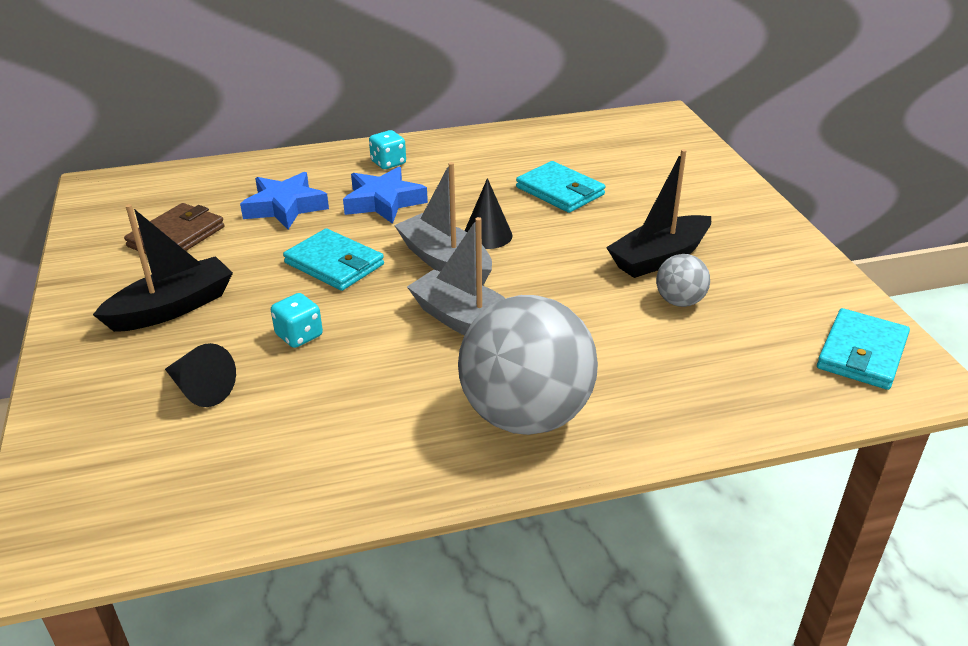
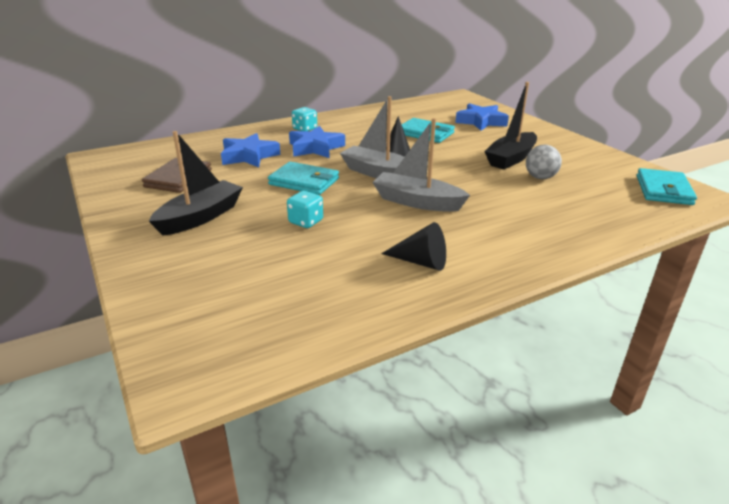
camera: 15 degrees left, 5 degrees down
(200, 389) = (252, 260): black cone -> black cone (420, 262)
(526, 415) = (493, 245): grey ball -> none
(662, 176) = (481, 122): none -> blue star

